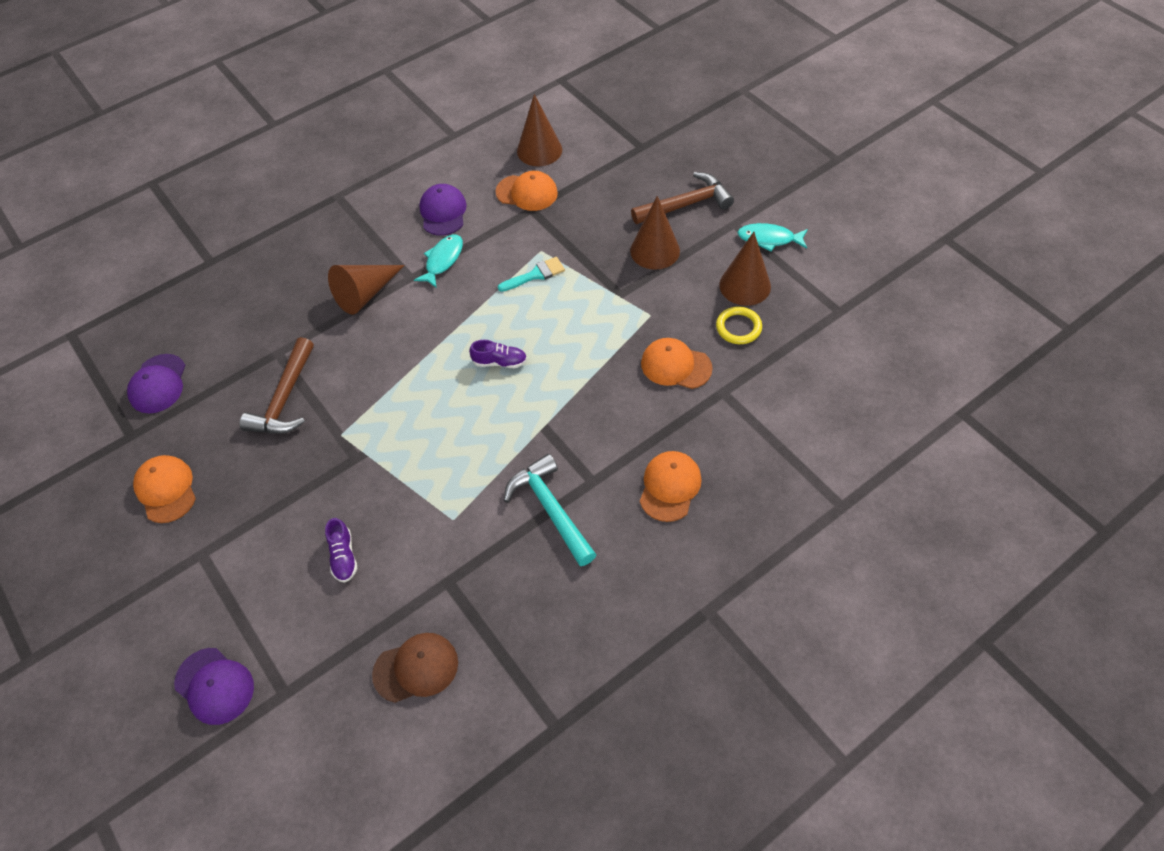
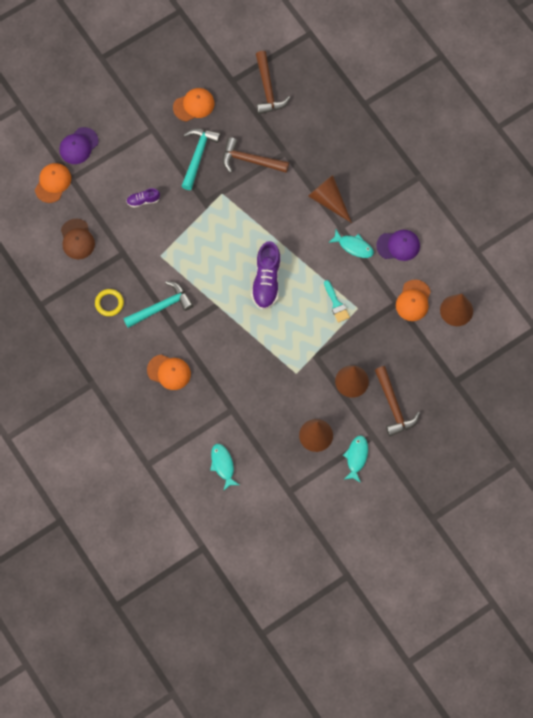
camera: 90 degrees right, 15 degrees up
(158, 384) = (267, 89): purple cap -> brown hammer
(265, 475) = (198, 156): none -> turquoise hammer
(500, 362) = (266, 281): purple shoe -> purple shoe, size x1.91
(676, 366) = (254, 384): orange cap -> orange cap (53, 183)
(738, 327) = (281, 426): yellow ring -> yellow ring (109, 303)
(818, 397) = (223, 465): none -> turquoise fish

